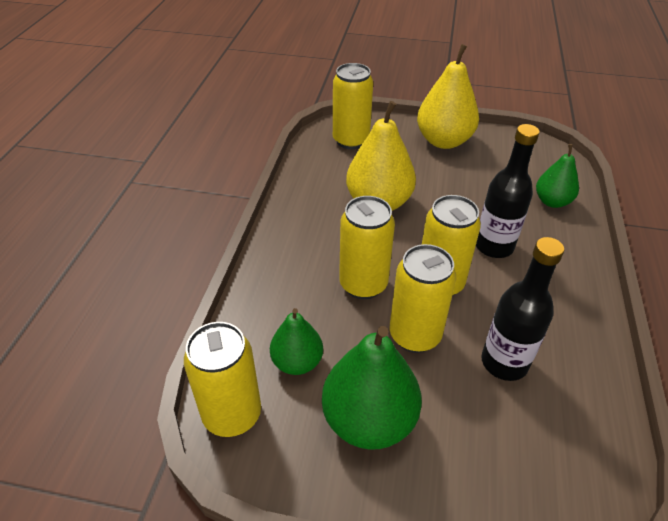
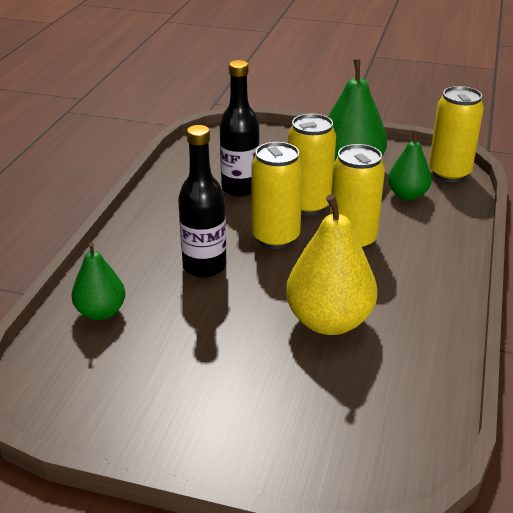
camera: 175 degrees left, 10 degrees down
(351, 140) = (368, 433): yellow can -> none
(444, 141) = (205, 424): yellow pear -> none

